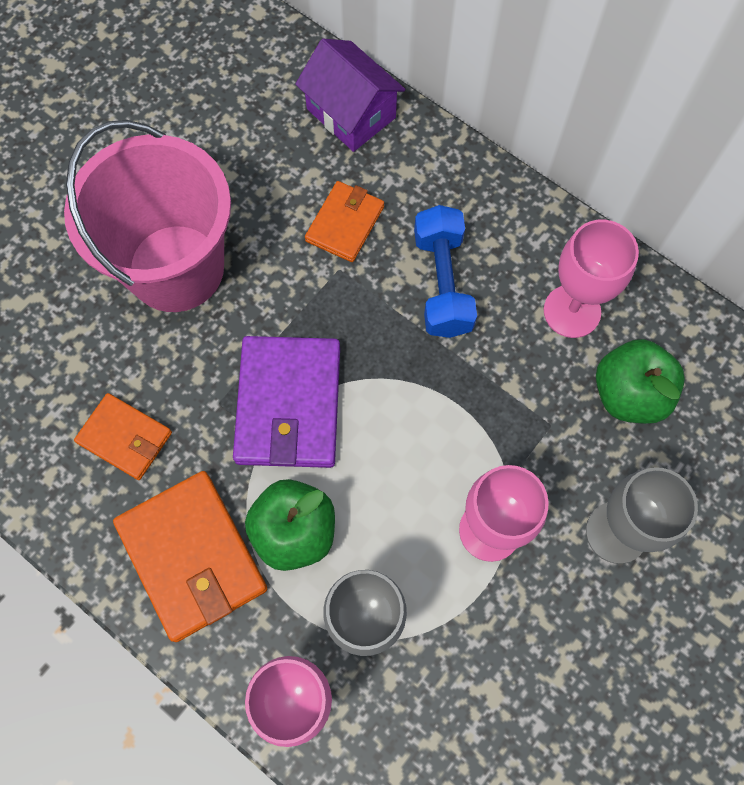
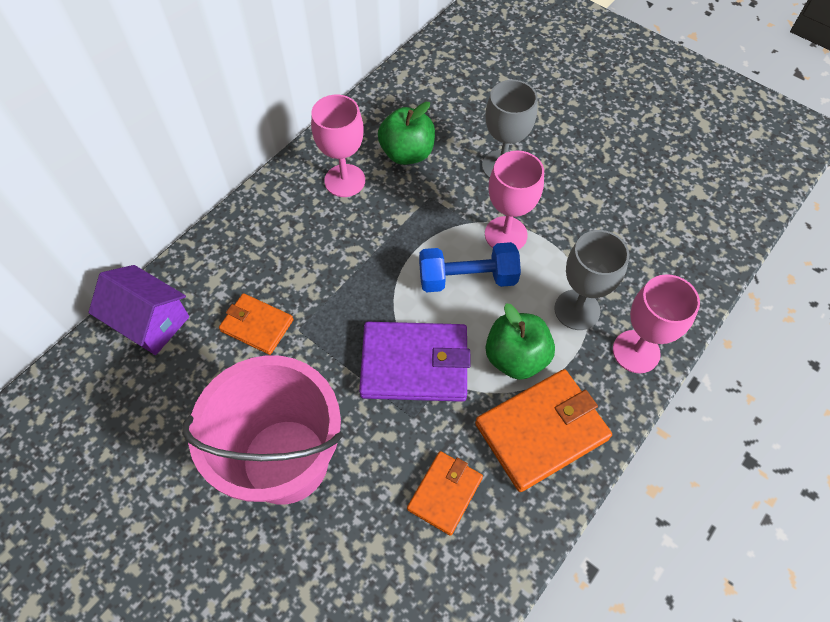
camera: 90 degrees left, 10 degrees down
(351, 113) = (150, 322): purple house -> purple house turned 75 degrees clockwise
(442, 283) = (316, 258): blue dumbbell -> blue dumbbell (467, 278)

